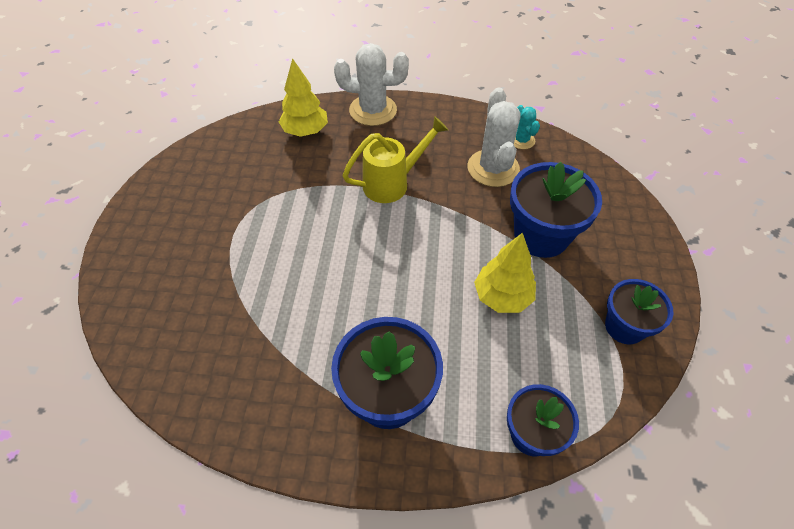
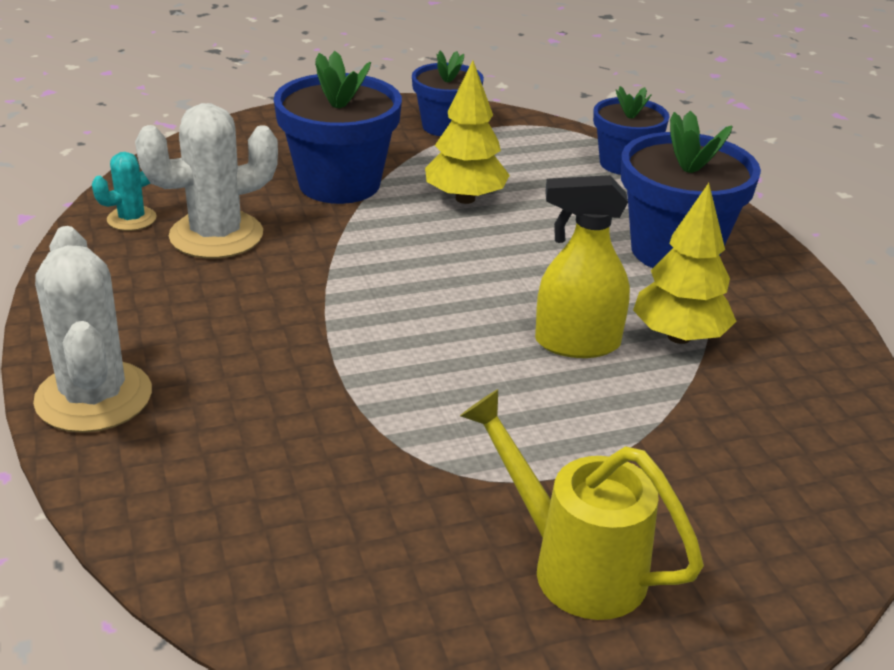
camera: 115 degrees left, 20 degrees down
(305, 131) = (203, 477): yellow tree -> yellow tree (679, 337)
(319, 288) = (576, 343): none -> yellow spray bottle
(393, 183) = (305, 324): yellow watering can -> yellow watering can (573, 565)

